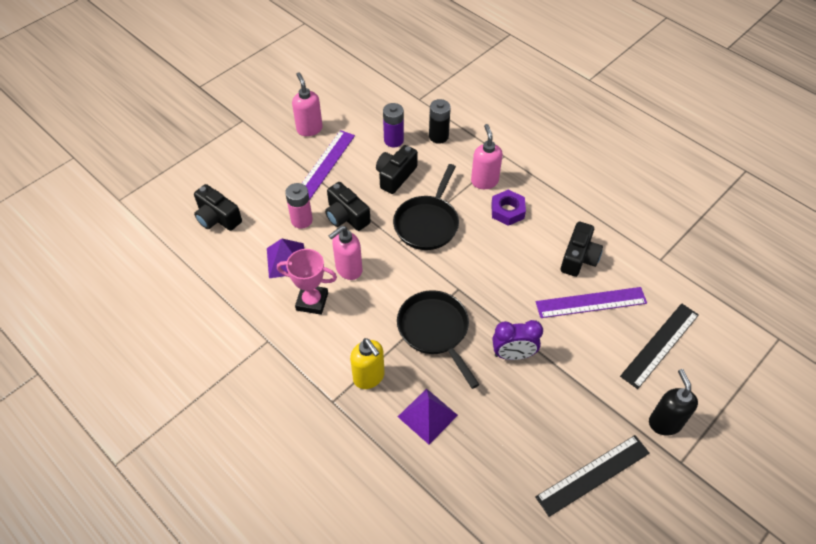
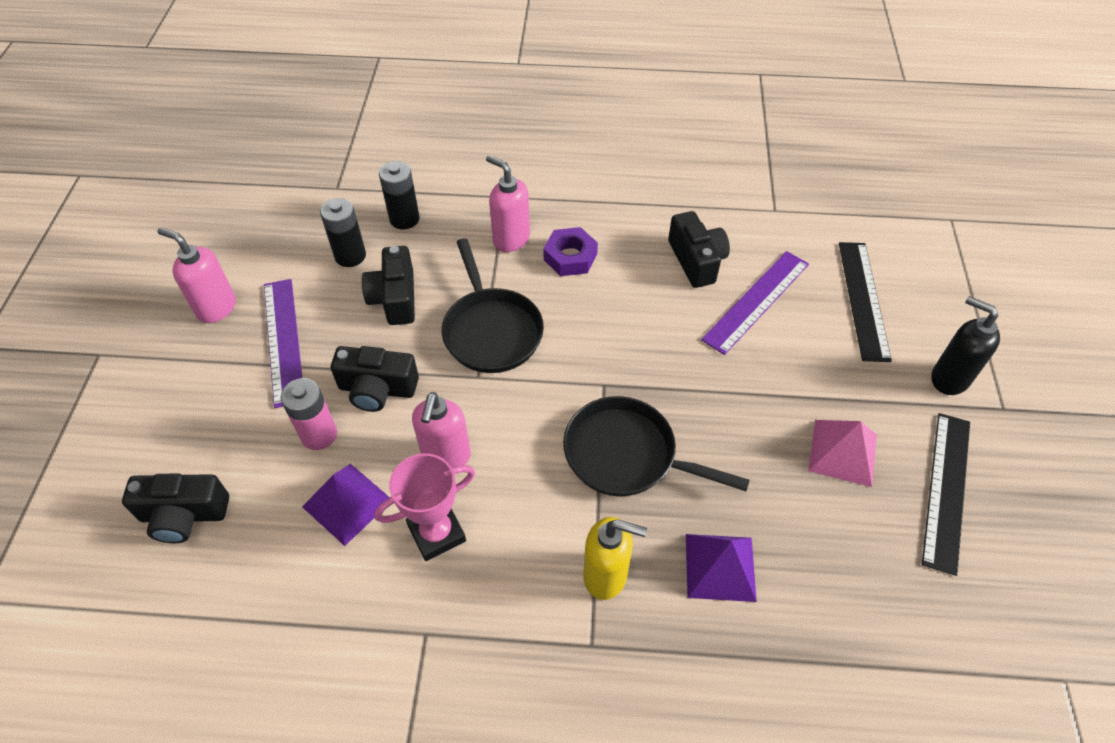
camera: 40 degrees left, 0 degrees up
(393, 140) = (350, 256): purple battery -> black battery
(513, 355) = (738, 418): purple clock -> none
(553, 413) = (843, 452): none -> pink pyramid

